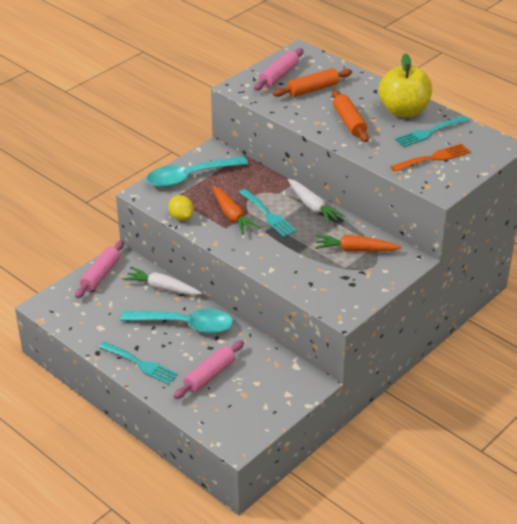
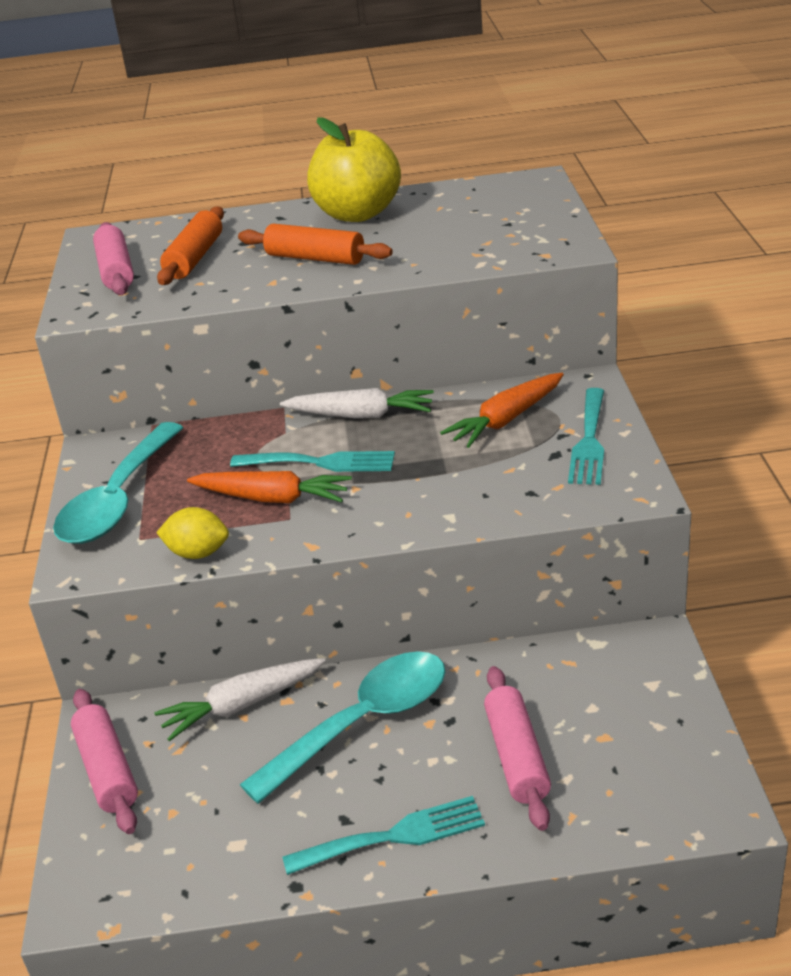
camera: 45 degrees left, 5 degrees down
(429, 132) = (432, 214): turquoise fork -> turquoise fork (589, 441)
(433, 158) = (492, 229): orange fork -> none

